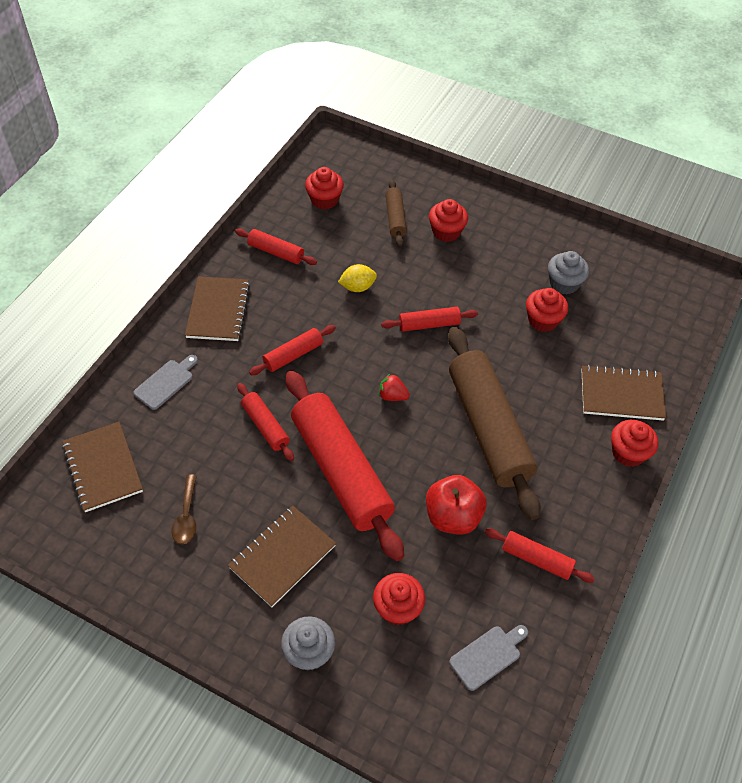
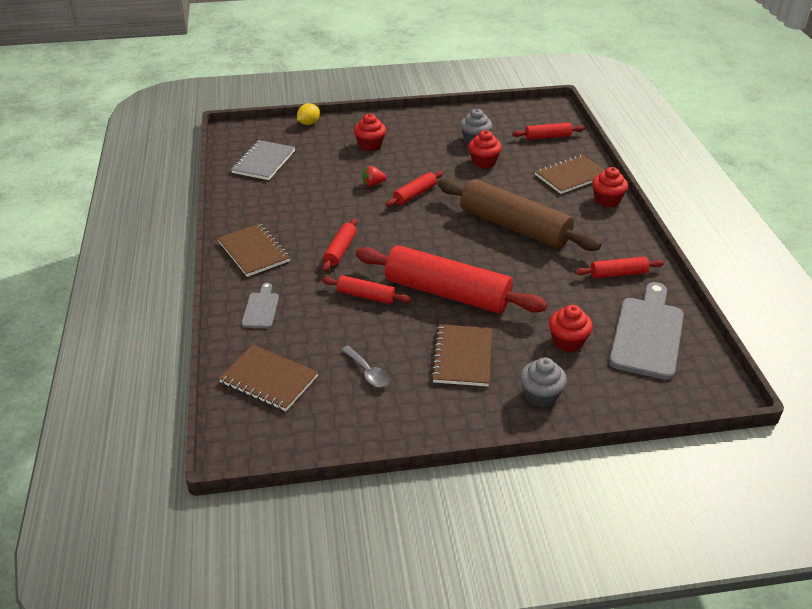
camera: 35 degrees left, 15 degrees down
(186, 516) = (368, 372): brown spoon -> grey spoon
(276, 252) = (260, 203): red rolling pin -> red rolling pin (547, 137)
(324, 200) = (264, 162): red cupcake -> grey notebook
(357, 287) = (343, 196): yellow lemon -> yellow lemon (309, 123)
(392, 396) = (434, 240): red strawberry -> red strawberry (373, 184)
(395, 218) = (327, 151): brown rolling pin -> none
(453, 517) = (545, 279): red apple -> none
(487, 656) = (647, 334): grey cutting board -> grey cutting board, size x2.00

